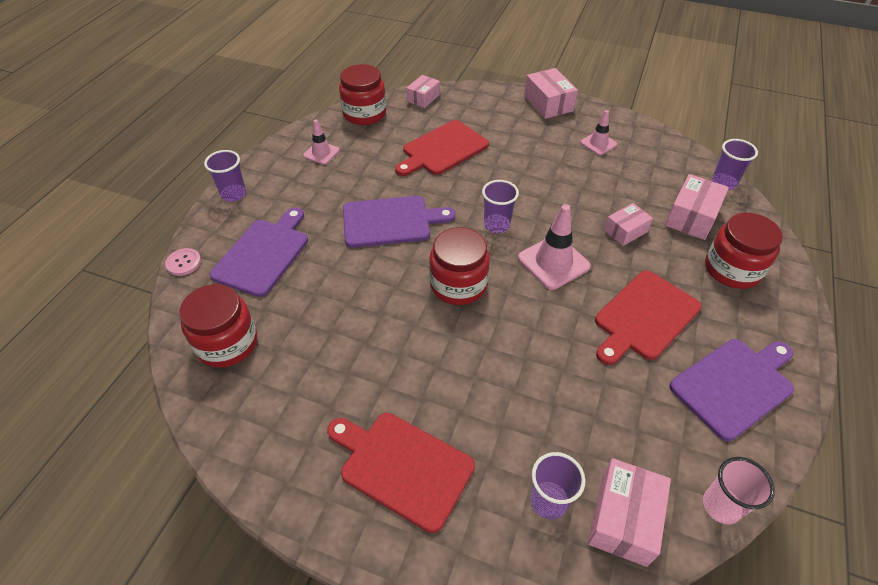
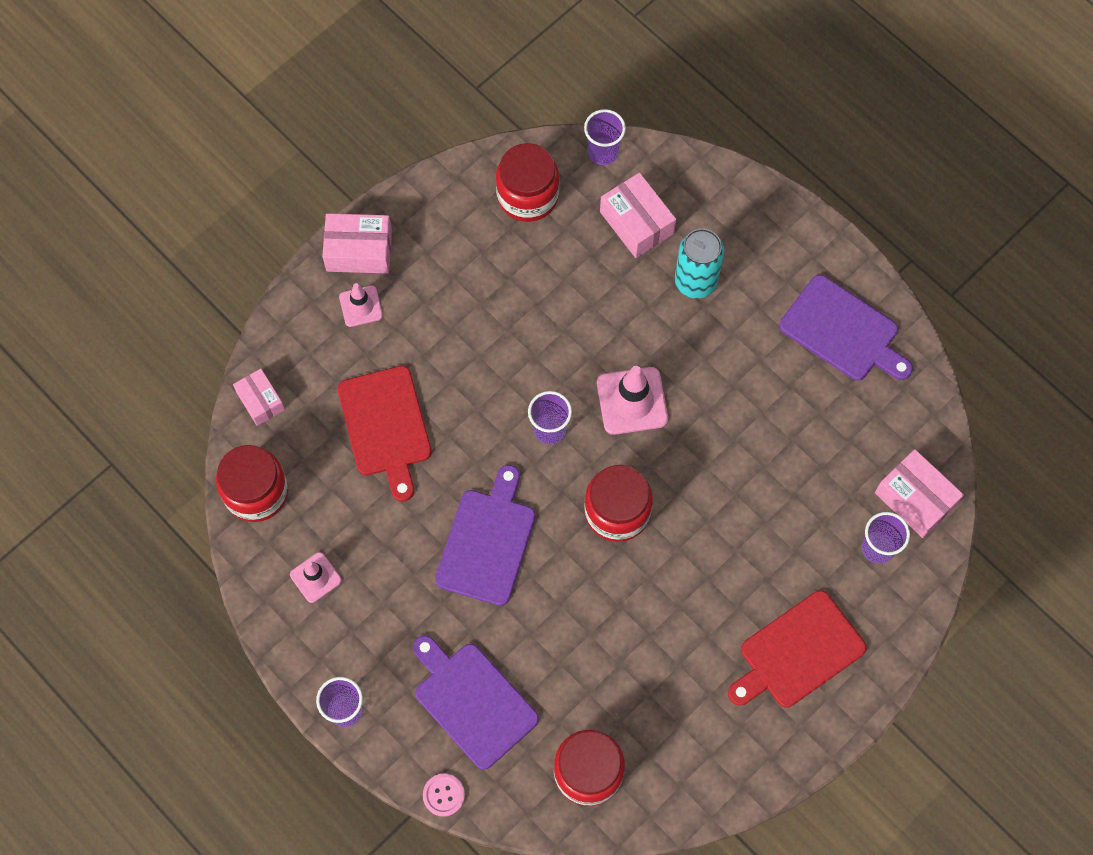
camera: 65 degrees left, 20 degrees up
(598, 143) = (469, 240): pink traffic cone -> pink traffic cone (361, 306)
(625, 231) = (623, 302): pink box -> none
(644, 317) = (740, 358): red cutting board -> none
(680, 266) = (695, 281): none -> turquoise can
(721, 506) = (936, 419): pink cup -> none
(732, 269) = (722, 236): red jar -> red jar (527, 195)
(734, 385) = (843, 331): purple cutting board -> purple cutting board turned 135 degrees clockwise

